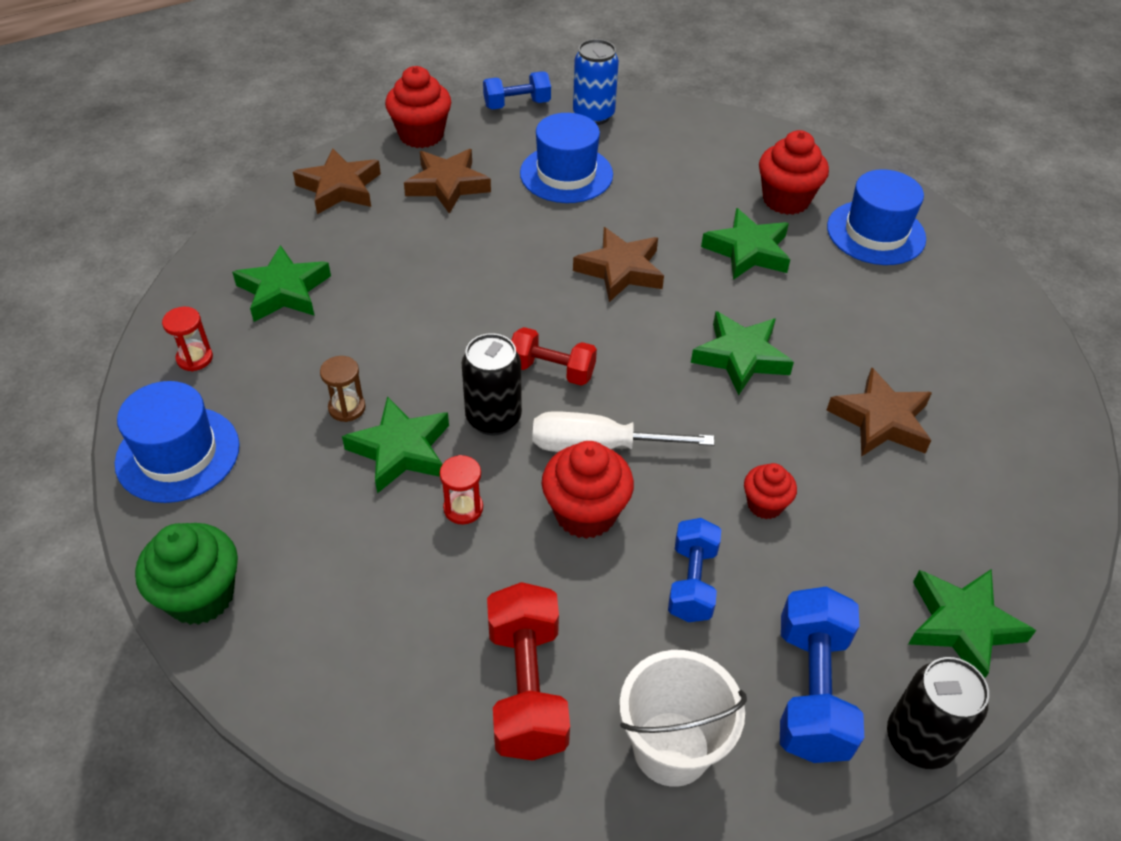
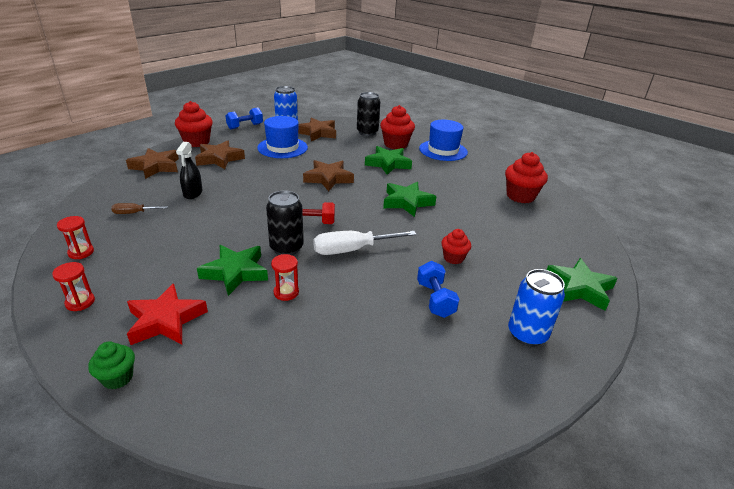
camera: 20 degrees left, 15 degrees down
(178, 454) = (80, 302): blue hat -> red hourglass
(201, 596) = (117, 378): green cupcake -> green cupcake, size x0.59
(281, 516) = (166, 320): none -> red star
(283, 291) = (134, 213): green star -> brown screwdriver
(347, 408) = (193, 259): brown hourglass -> none
(382, 263) = (193, 193): none -> black spray bottle
(527, 687) = (366, 374): red dumbbell -> none
(585, 513) = (360, 280): red cupcake -> red cupcake (520, 196)
(671, 748) = (469, 383): white bucket -> none
(811, 691) = (527, 334): blue dumbbell -> blue can
(881, 420) = (488, 215): brown star -> brown star (317, 133)
(918, 740) = (594, 343): black can -> black can (367, 132)

